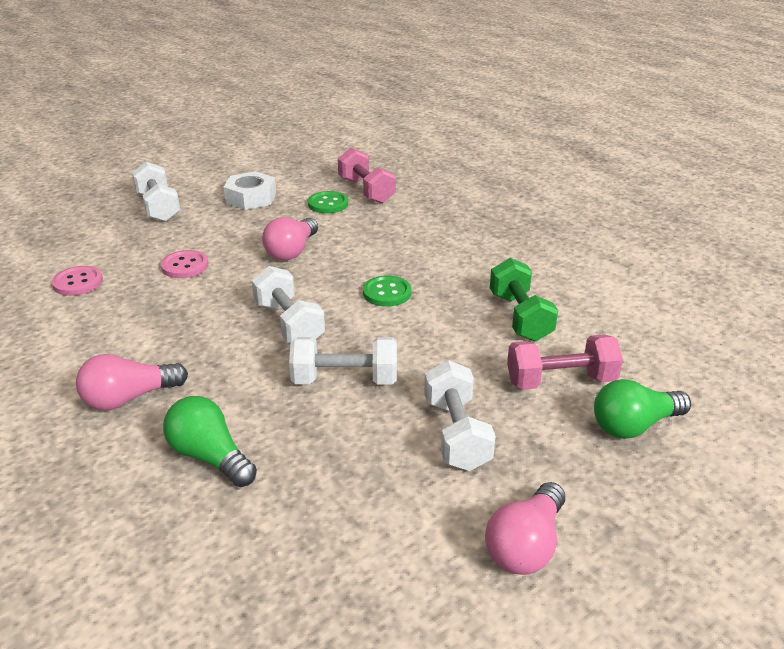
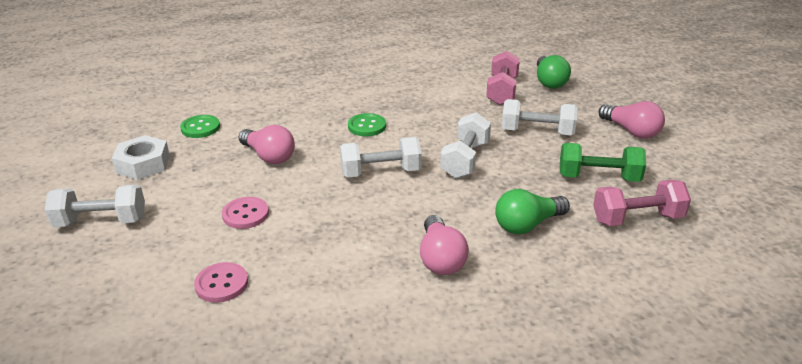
camera: 70 degrees left, 0 degrees up
(366, 191) = (196, 107): pink dumbbell -> pink dumbbell (637, 219)
(520, 317) = (429, 87): green dumbbell -> green dumbbell (598, 177)

